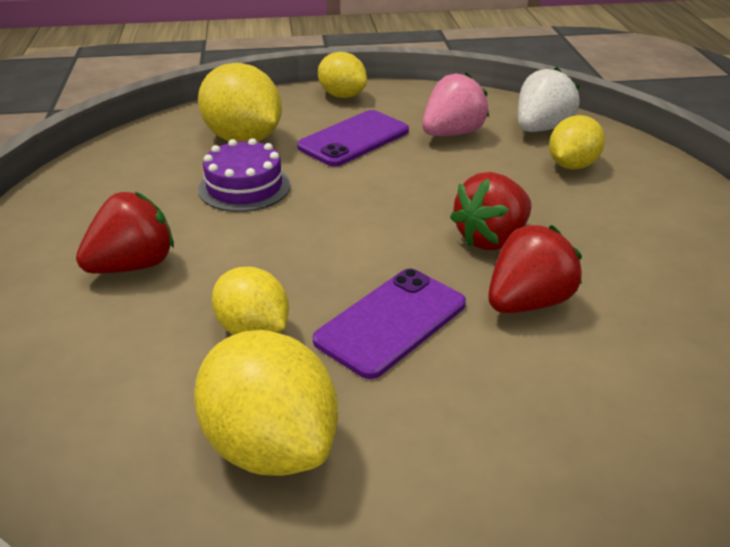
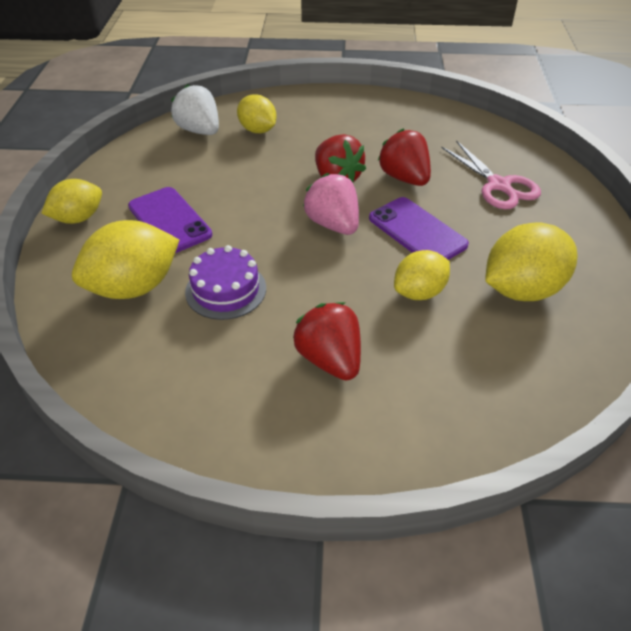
camera: 80 degrees left, 10 degrees up
(452, 134) = (186, 170): pink strawberry -> pink strawberry (333, 224)
(566, 421) = (499, 186): none -> pink scissors

